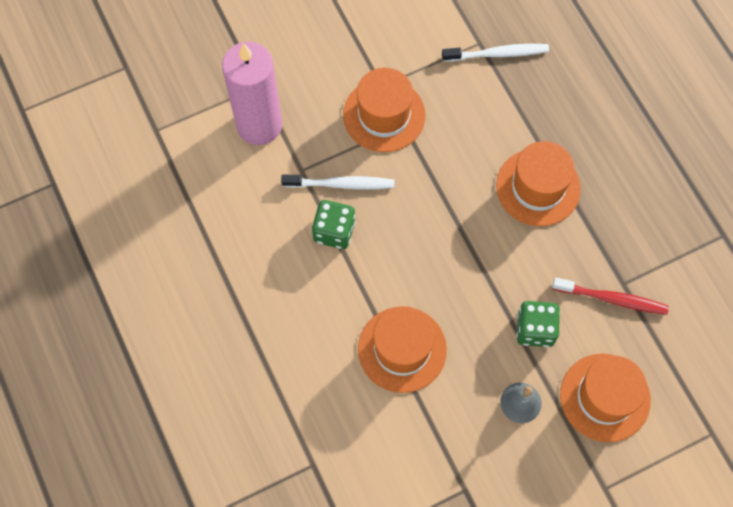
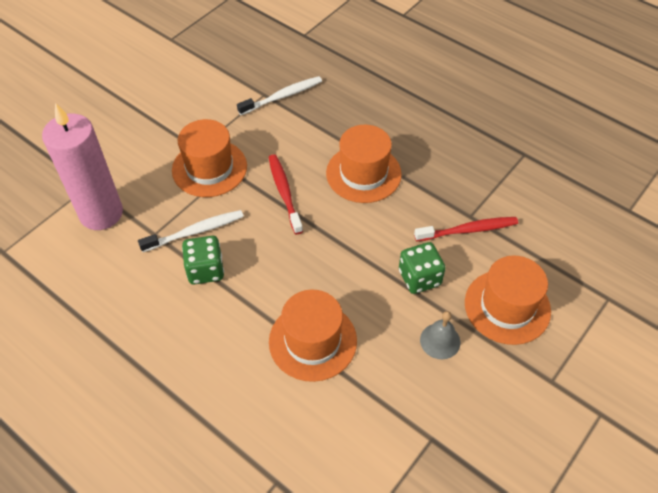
camera: 25 degrees left, 15 degrees down
(446, 176) = (284, 193): none -> red toothbrush

